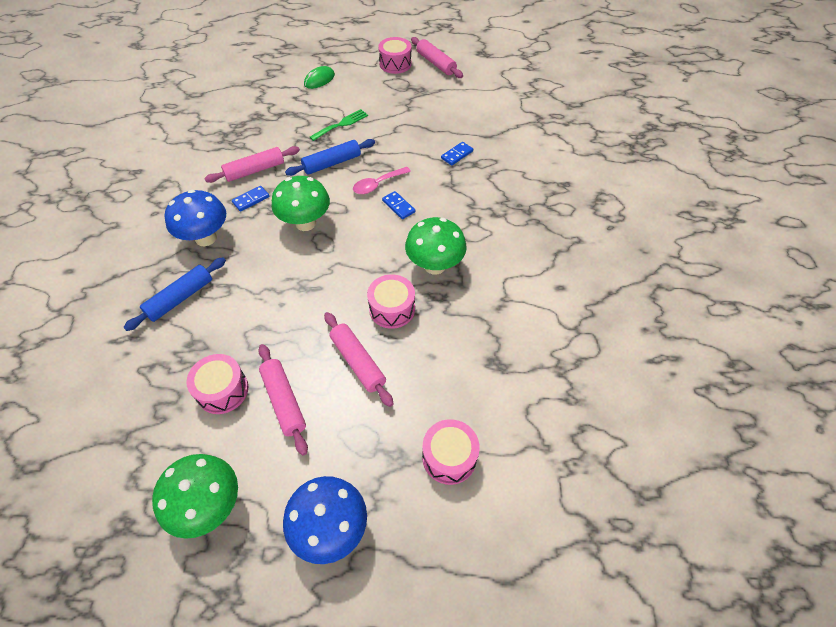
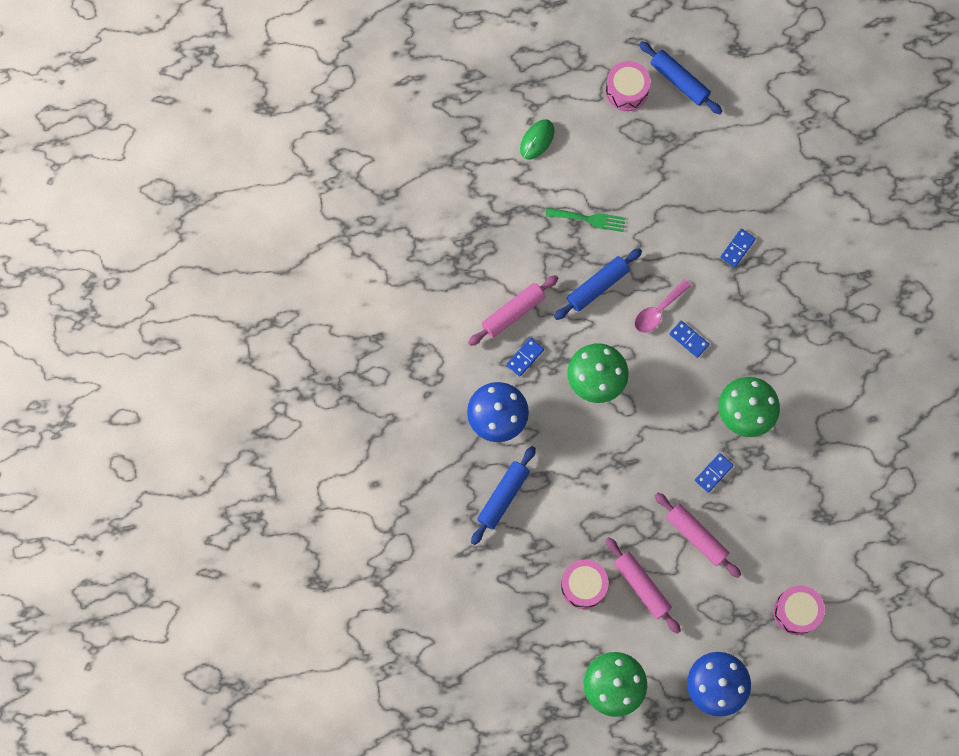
camera: 10 degrees left, 20 degrees up
(341, 124) = (589, 219): green fork -> green fork turned 60 degrees clockwise
(392, 309) = (713, 473): pink drum -> blue domino
(436, 63) = (679, 81): pink rolling pin -> blue rolling pin

